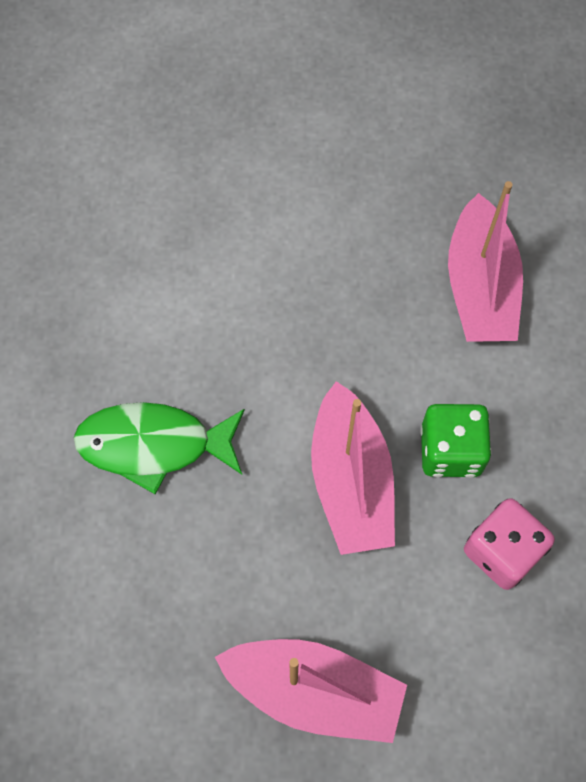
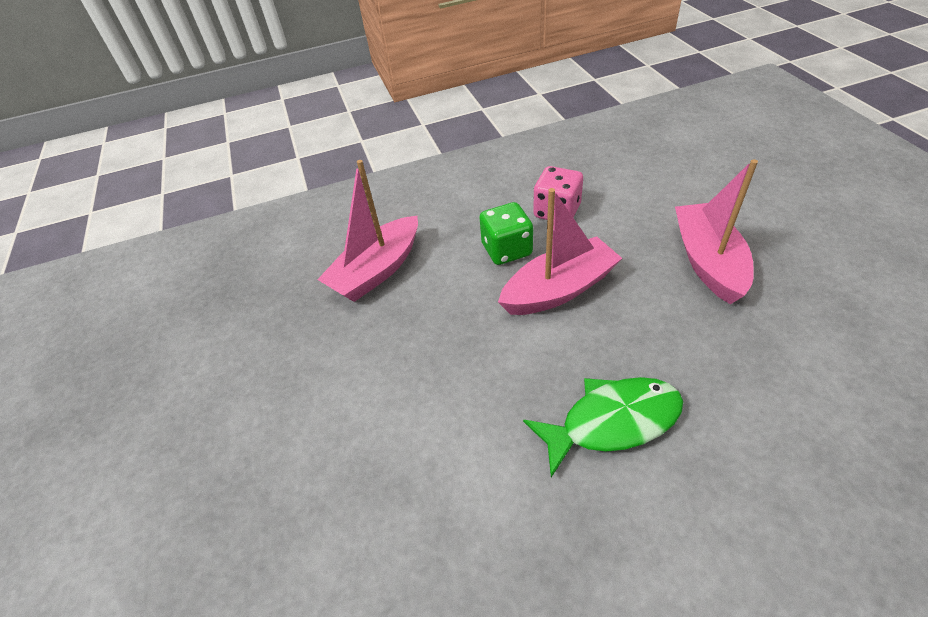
camera: 105 degrees left, 20 degrees down
(154, 445) = (612, 422): green fish -> green fish turned 90 degrees counterclockwise
(480, 287) = (377, 270): pink boat -> pink boat turned 150 degrees clockwise

